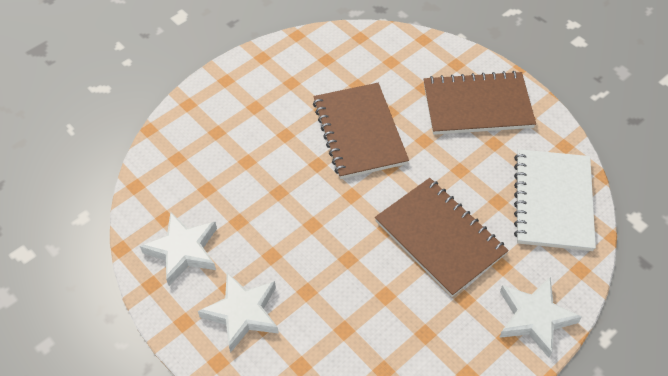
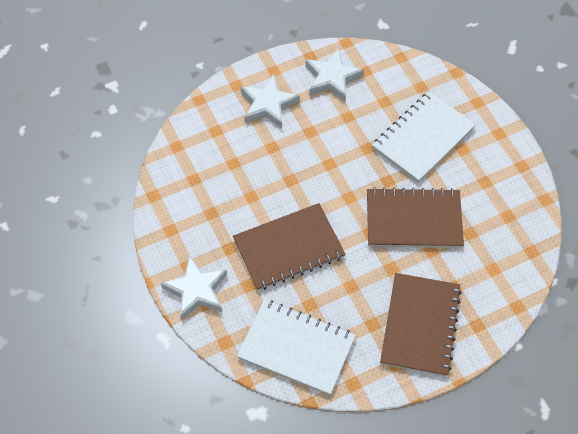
camera: 105 degrees right, 5 degrees up
(250, 143) = (423, 138): none -> white notebook

